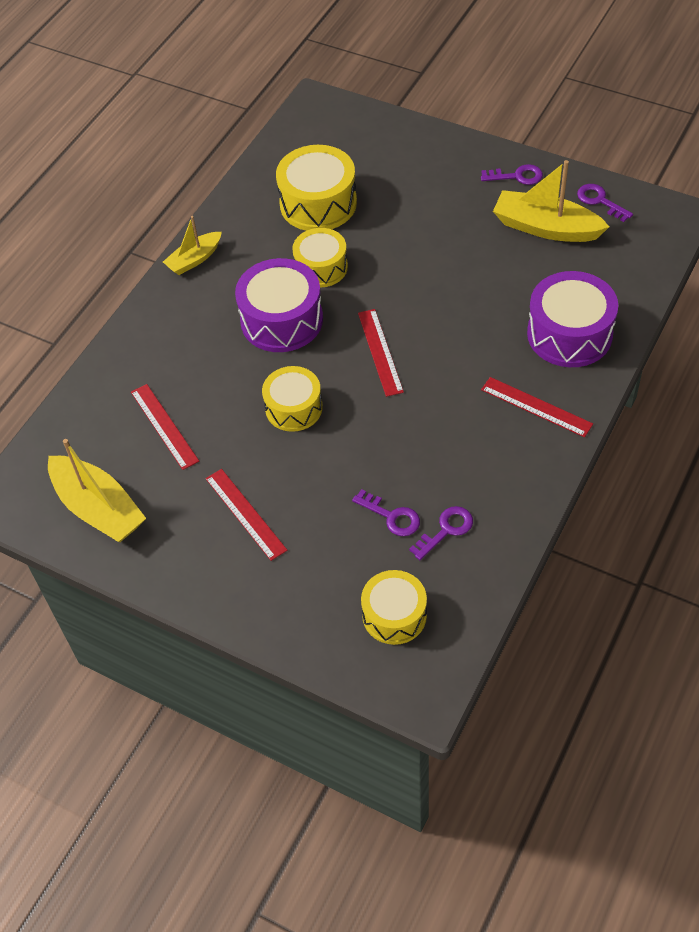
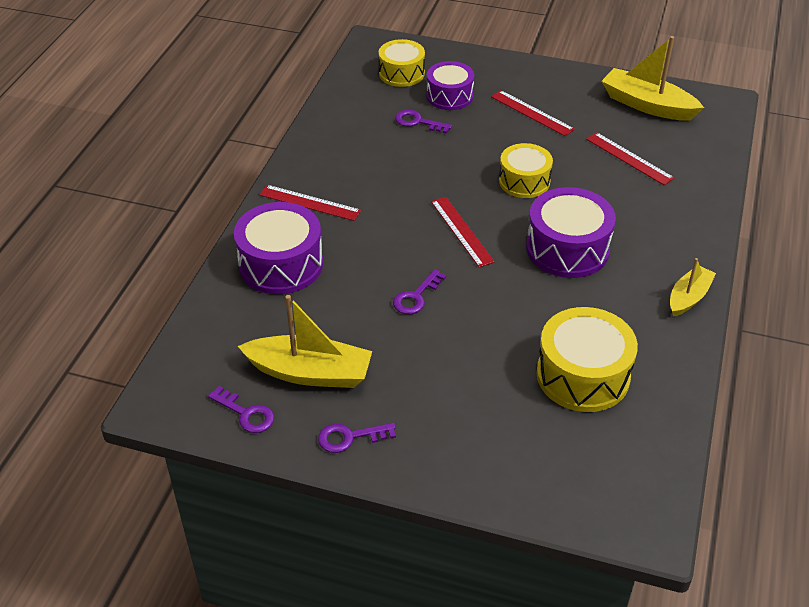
camera: 165 degrees right, 10 degrees down
(321, 267) = (549, 303): yellow drum -> none
(340, 559) = (449, 96): none -> purple drum
(446, 530) = (374, 118): purple key -> purple key (416, 296)

